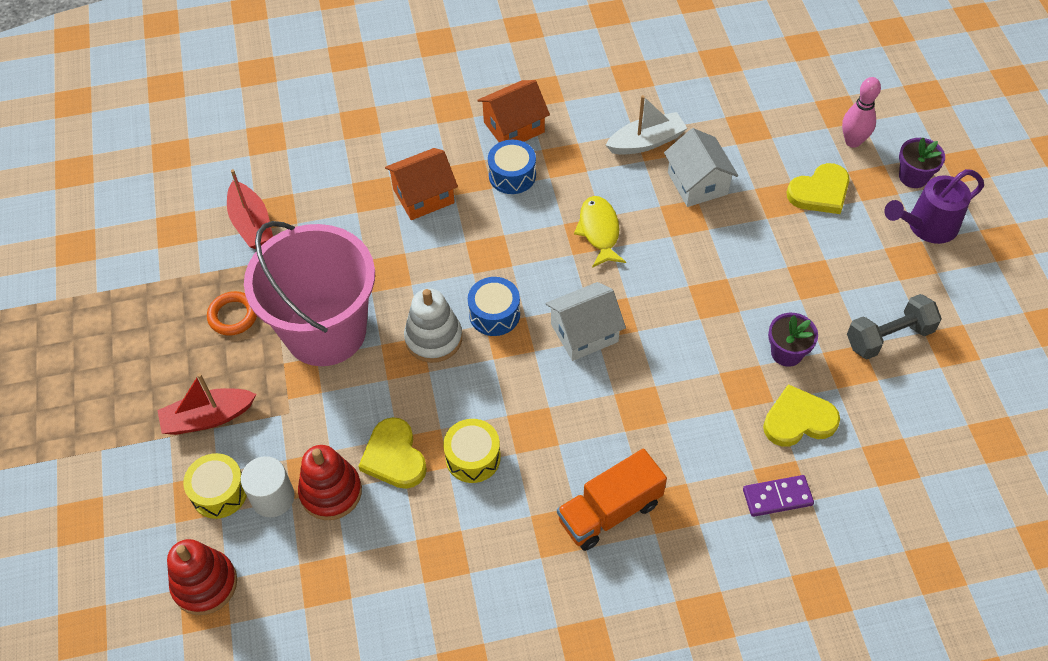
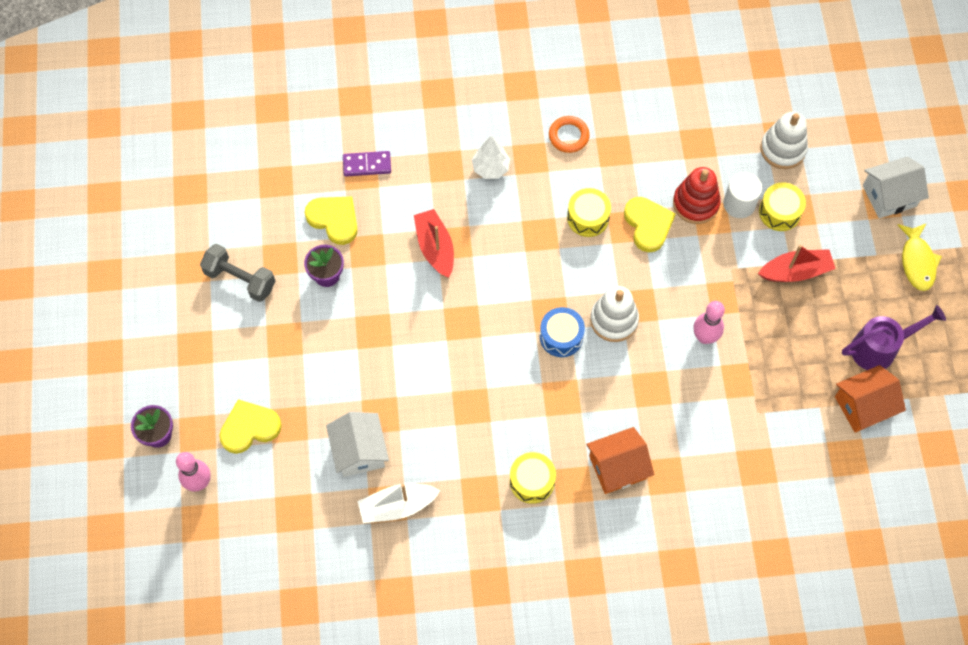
camera: 175 degrees left, 10 degrees up
(205, 584) = (783, 149): red stacking toy -> white stacking toy
(233, 316) = (785, 360): orange ring -> orange ring (568, 136)
(251, 223) = (778, 455): red boat -> red boat (435, 248)
(325, 331) = (705, 337): pink bucket -> pink bowling pin
(512, 175) = (532, 481): blue drum -> yellow drum
(514, 127) = (524, 541): orange house -> orange house (863, 406)
(584, 333) = (488, 311): white house -> white house (889, 196)
(599, 231) = (459, 409): yellow fish -> yellow fish (917, 261)
(609, 511) = (491, 168): orange truck -> white tree
(798, 420) = (334, 219): yellow heart -> yellow heart turned 135 degrees counterclockwise
(888, 337) = (240, 279): grey dumbbell -> grey dumbbell turned 45 degrees clockwise
(926, 226) = (168, 379): purple watering can -> purple watering can (880, 348)

